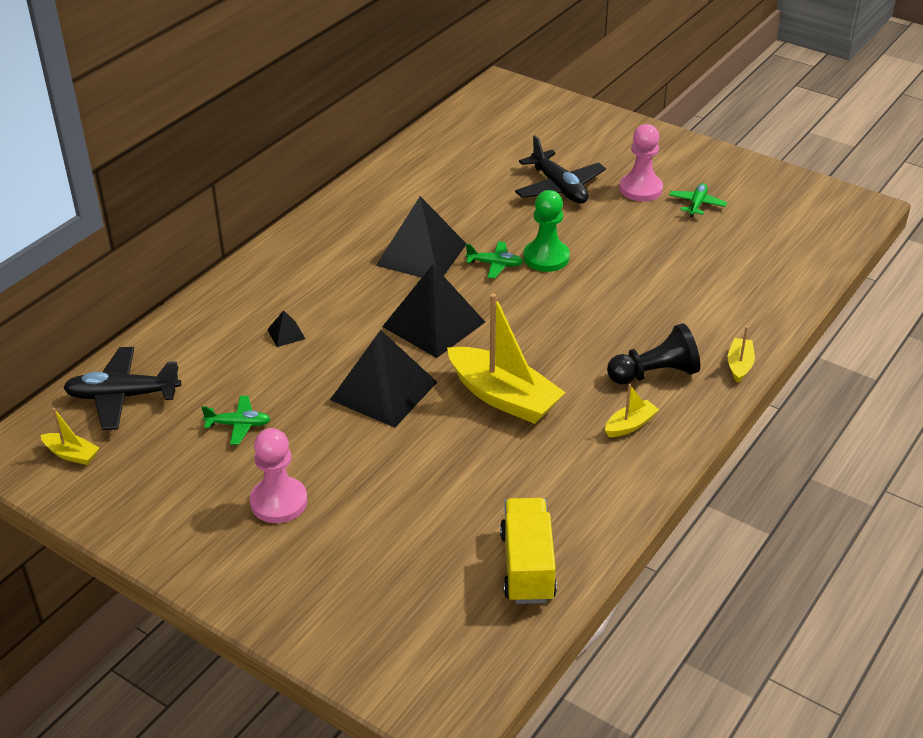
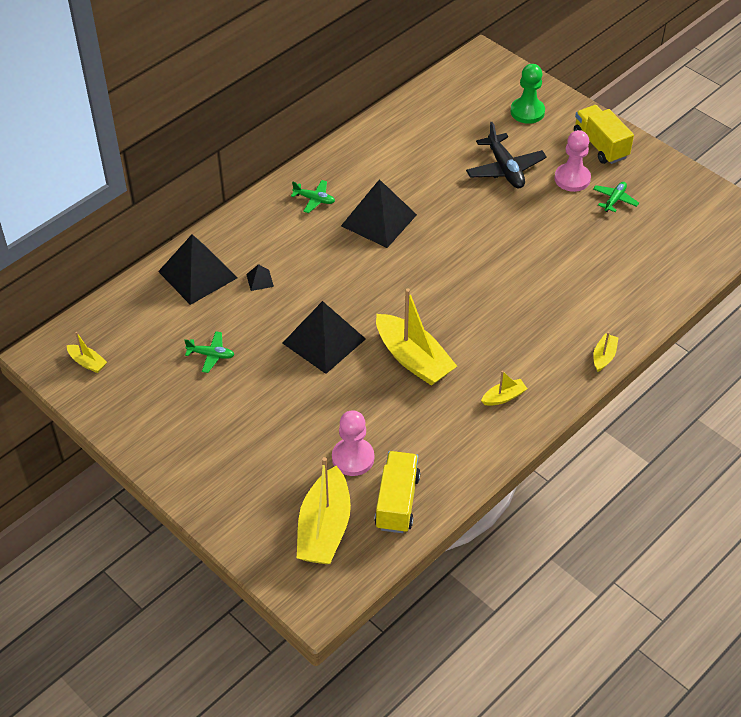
camera: 10 degrees right, 10 degrees up
(123, 396) = (130, 318): black plane -> none
(279, 502) = (229, 423): pink pawn -> pink pawn (353, 458)
(434, 324) = (374, 286): black pyramid -> black pyramid (197, 274)
(436, 613) = (324, 528): none -> yellow boat
(495, 264) = (435, 237): green plane -> green plane (314, 199)
(546, 257) = (477, 236): green pawn -> green pawn (527, 112)
(654, 374) = (535, 355): black pawn -> none
(662, 154) = (600, 145): none -> yellow truck

